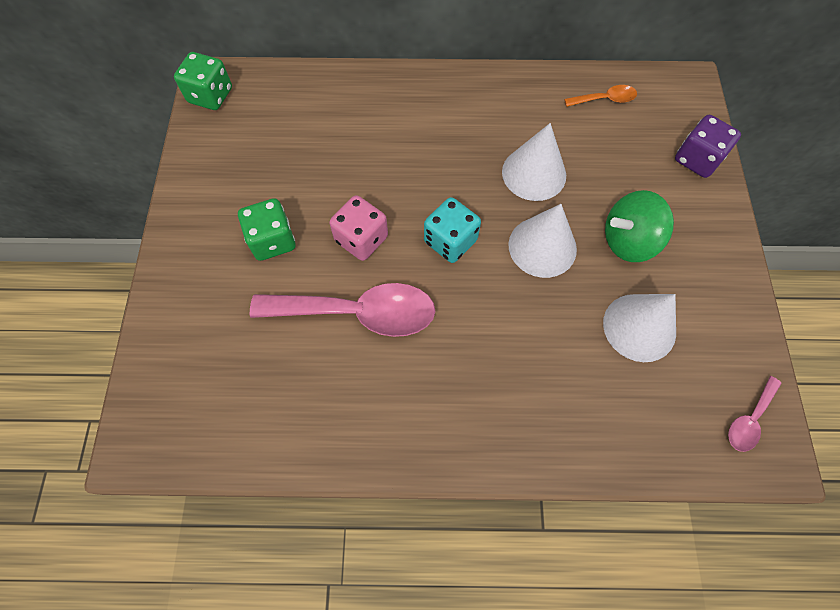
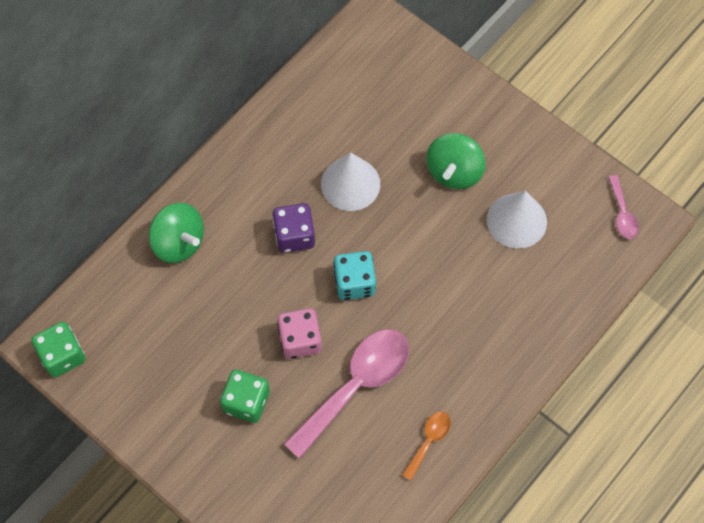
camera: 50 degrees left, 0 degrees up
(368, 99) = (179, 242): none -> green spinning top
(542, 246) = (411, 228): white cone -> none
(605, 99) = (333, 83): orange spoon -> orange spoon (429, 441)
(697, 159) = (434, 72): purple dice -> purple dice (294, 236)

